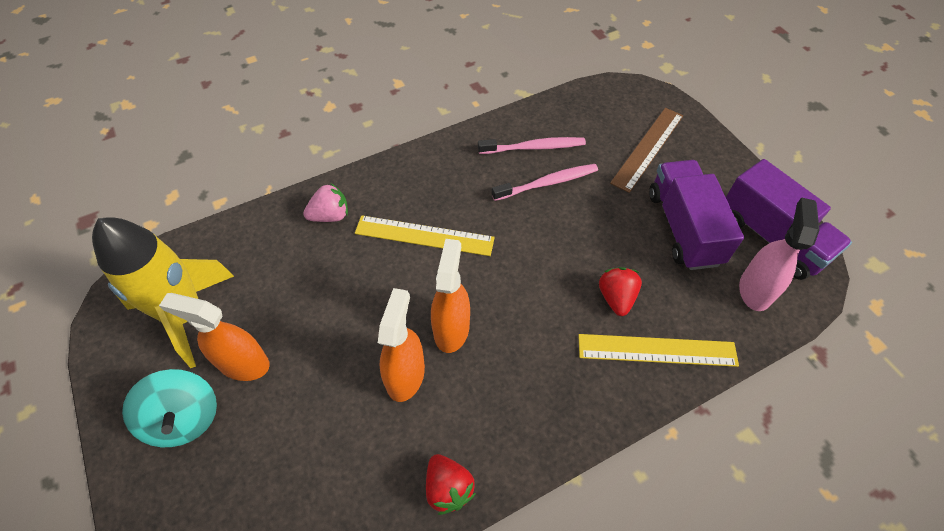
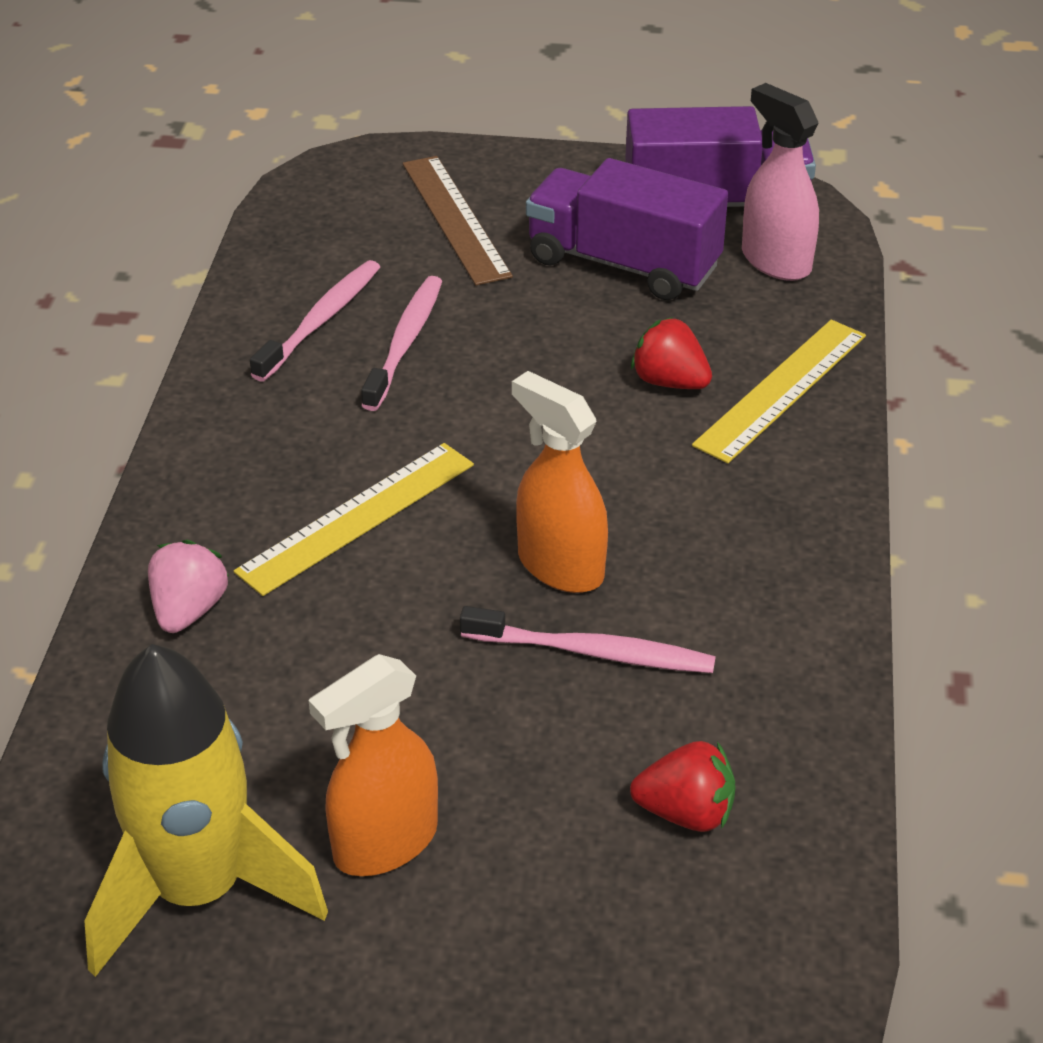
camera: 55 degrees left, 15 degrees down
(184, 418) = (421, 962): turquoise spinning top -> none
(405, 375) = (592, 652): orange spray bottle -> pink toothbrush
(448, 488) = (809, 686): red strawberry -> red strawberry (686, 813)

